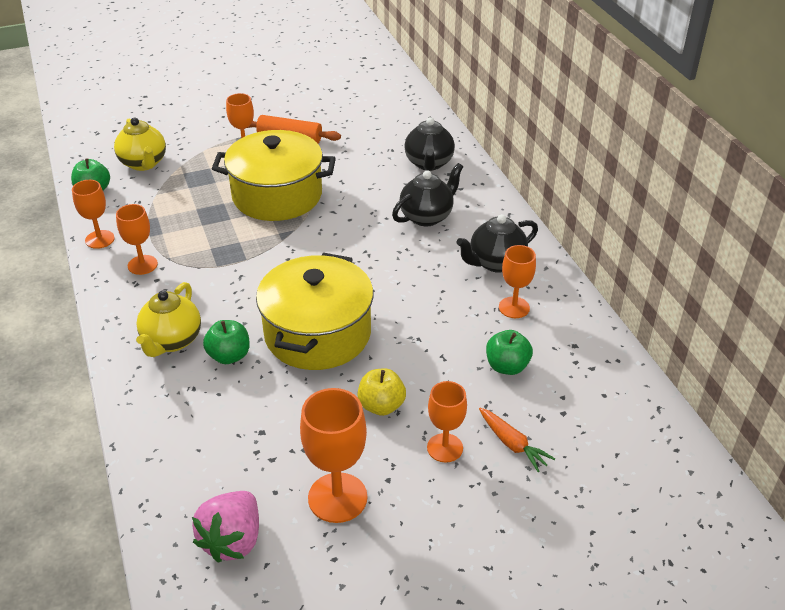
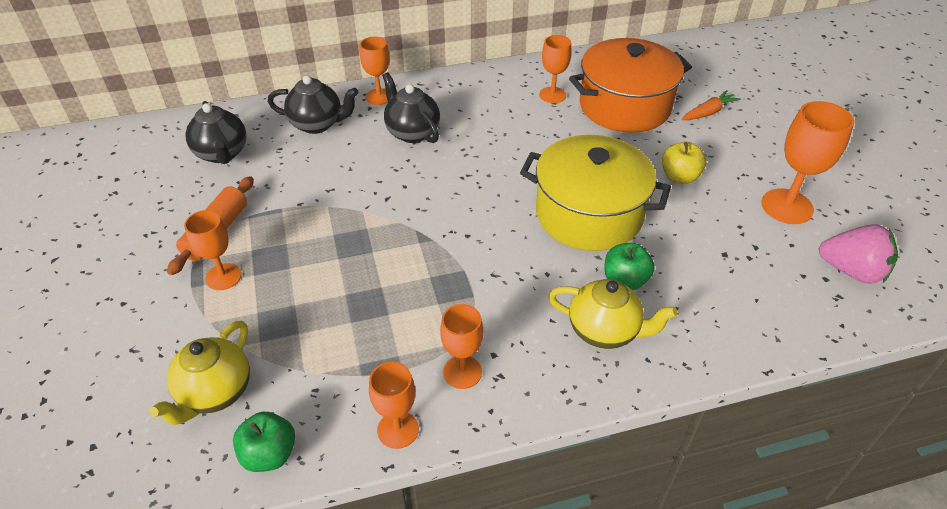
camera: 85 degrees left, 5 degrees up
(144, 163) = (215, 393): yellow teapot -> yellow teapot turned 135 degrees clockwise
(277, 195) = (342, 244): yellow pot -> none
(445, 448) = (720, 145): orange goblet -> orange goblet (379, 97)
(495, 263) = (491, 98): black teapot -> black teapot (222, 154)
(507, 366) = (625, 106): green apple -> orange pot

